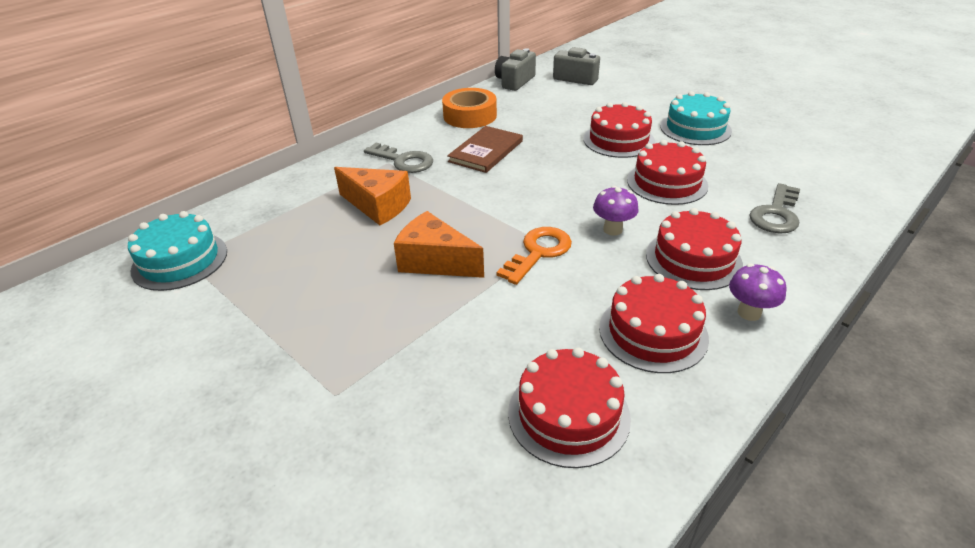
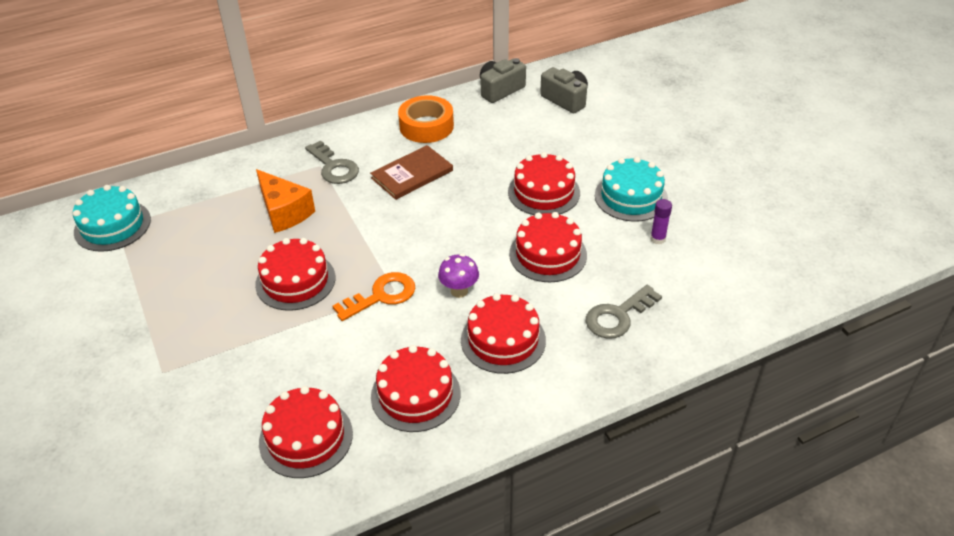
camera: 20 degrees right, 5 degrees up
(435, 261) = (295, 281): orange cheese -> red cake
(748, 151) = (658, 239): none -> purple glue stick
(749, 313) = (505, 402): purple mushroom -> none

